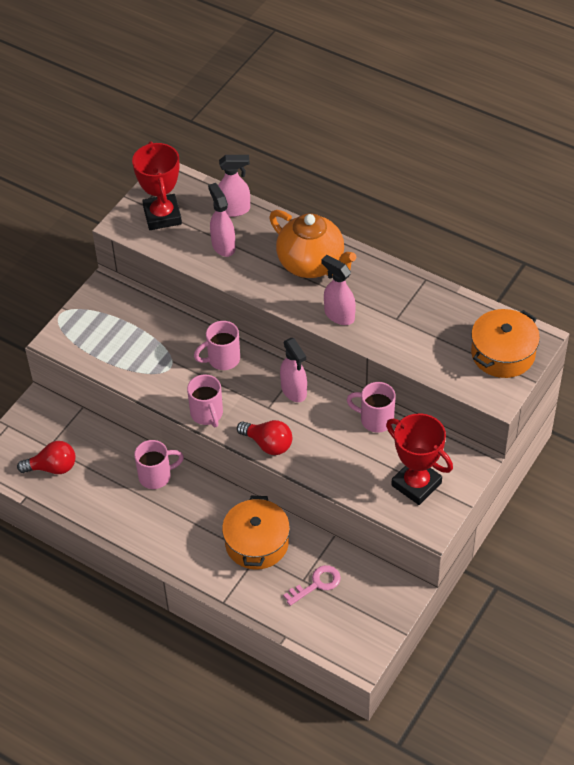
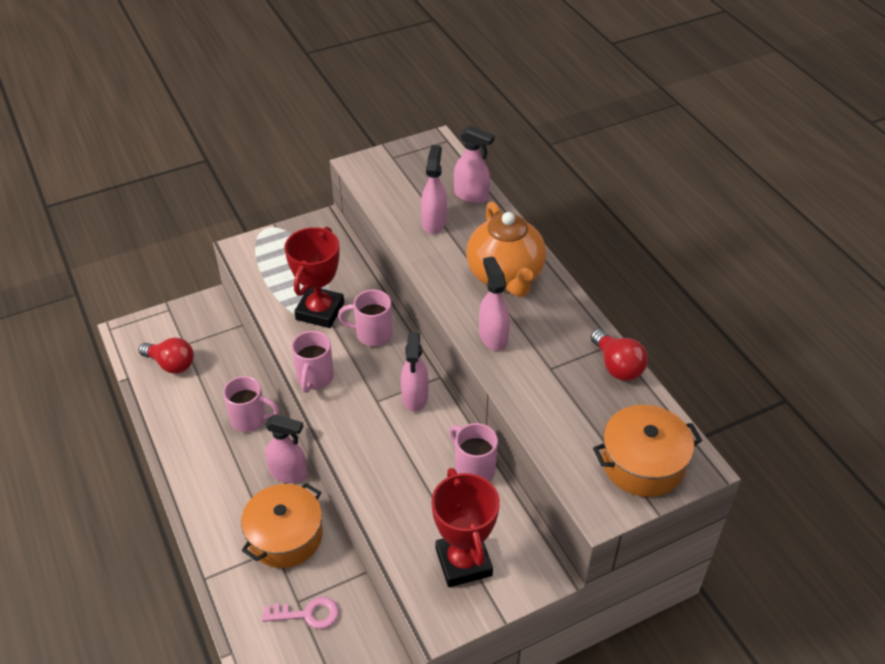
camera: 30 degrees right, 5 degrees down
(162, 216) = (401, 173): red trophy -> red trophy (320, 311)
(221, 499) = (289, 473): none -> pink spray bottle
(268, 444) = (346, 437): red light bulb -> red light bulb (617, 366)

